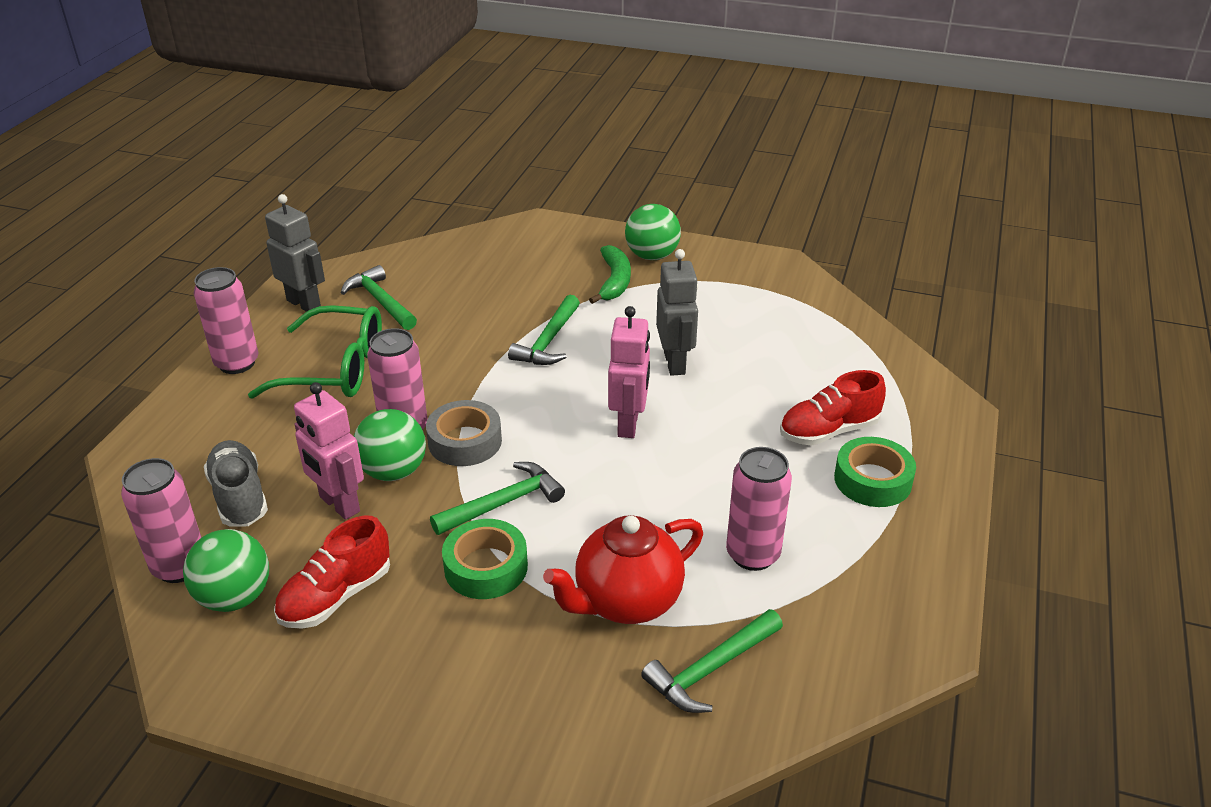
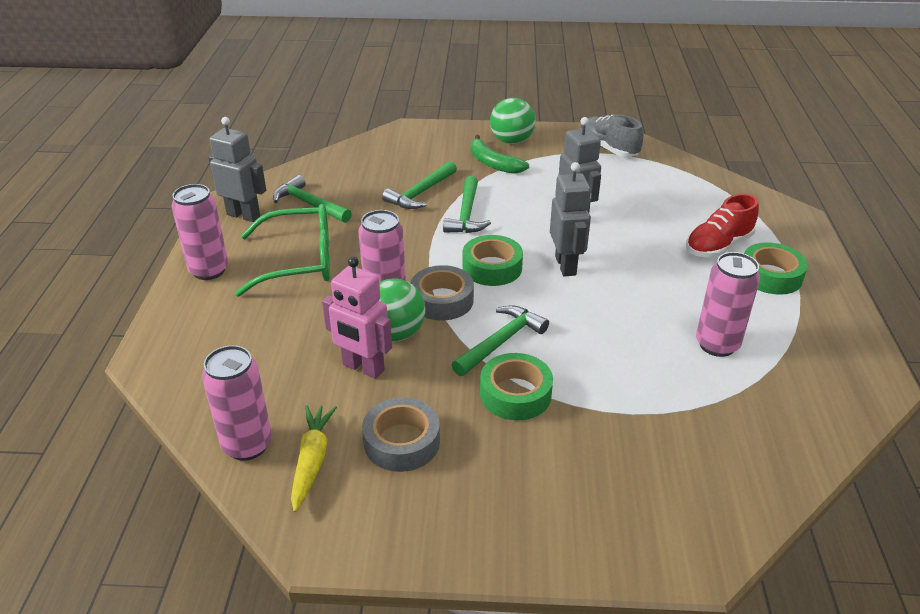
camera: 15 degrees left, 0 degrees up
(235, 597) = (312, 461): green ball -> yellow carrot
(239, 497) = (271, 377): grey shoe -> grey shoe (608, 149)
(336, 596) = (402, 442): red shoe -> grey tape
(542, 412) = (492, 267): none -> green tape
(614, 281) = (493, 163): green banana -> green banana turned 150 degrees clockwise
(626, 602) = (642, 398): red teapot -> none
(628, 424) = (566, 265): pink robot -> grey robot
(711, 669) = (737, 436): green hammer -> green hammer (421, 193)

